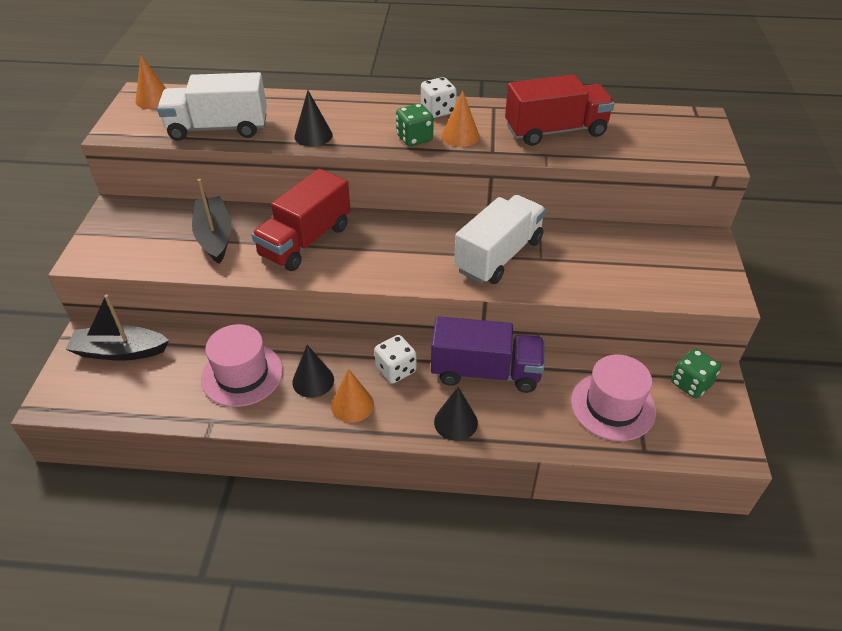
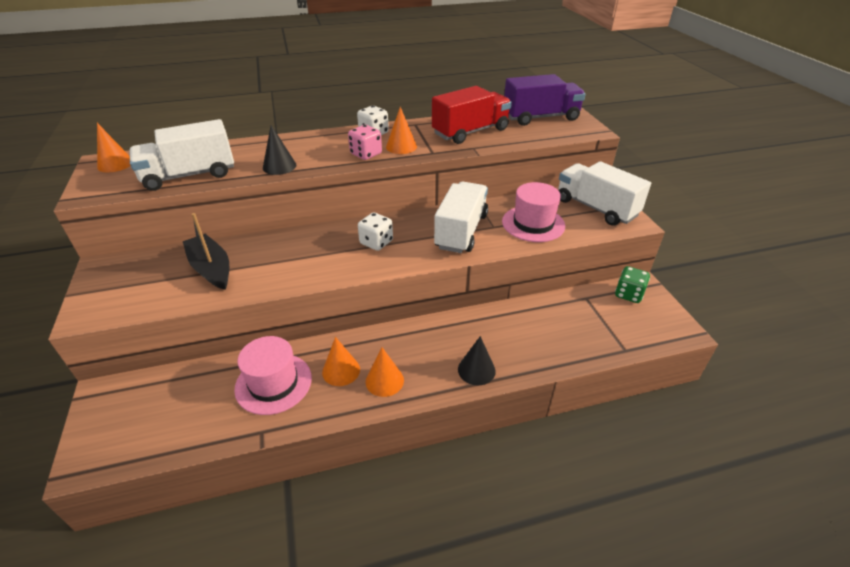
camera: 20 degrees left, 5 degrees down
(120, 351) = (142, 395): black boat -> none
(305, 241) = (297, 254): red truck -> none
(313, 381) = (341, 370): black cone -> orange cone
(396, 370) = (407, 342): white dice -> white dice (376, 242)
(414, 138) = (366, 154): green dice -> pink dice
(485, 372) = (479, 325): purple truck -> purple truck (540, 117)
(612, 406) = (585, 324): pink hat -> pink hat (533, 223)
(686, 263) = (596, 208): none -> white truck

